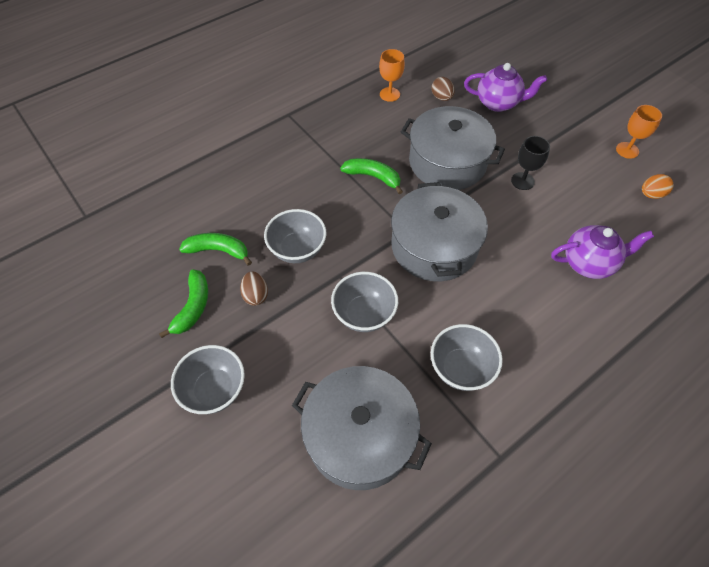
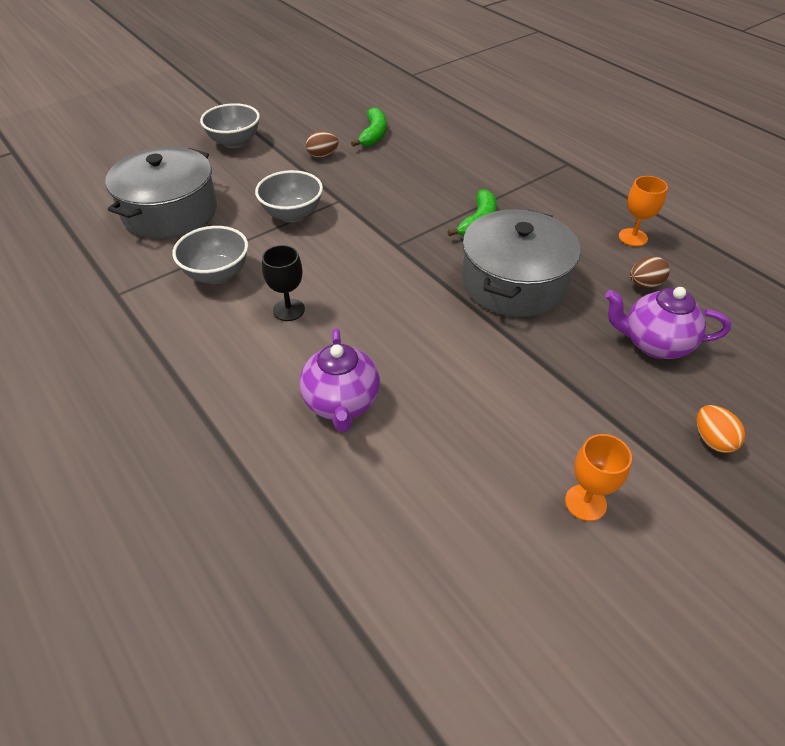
camera: 90 degrees right, 10 degrees down
(193, 307) = (314, 127): green banana -> none
(297, 249) = (373, 175): grey bowl -> none
(434, 246) = (375, 264): grey pot -> none
(498, 103) = (654, 344): purple teapot -> purple teapot turned 90 degrees clockwise
(522, 181) = (489, 353): black goblet -> black goblet (288, 310)
(651, 194) = (480, 515): orange egg -> orange egg (712, 440)

